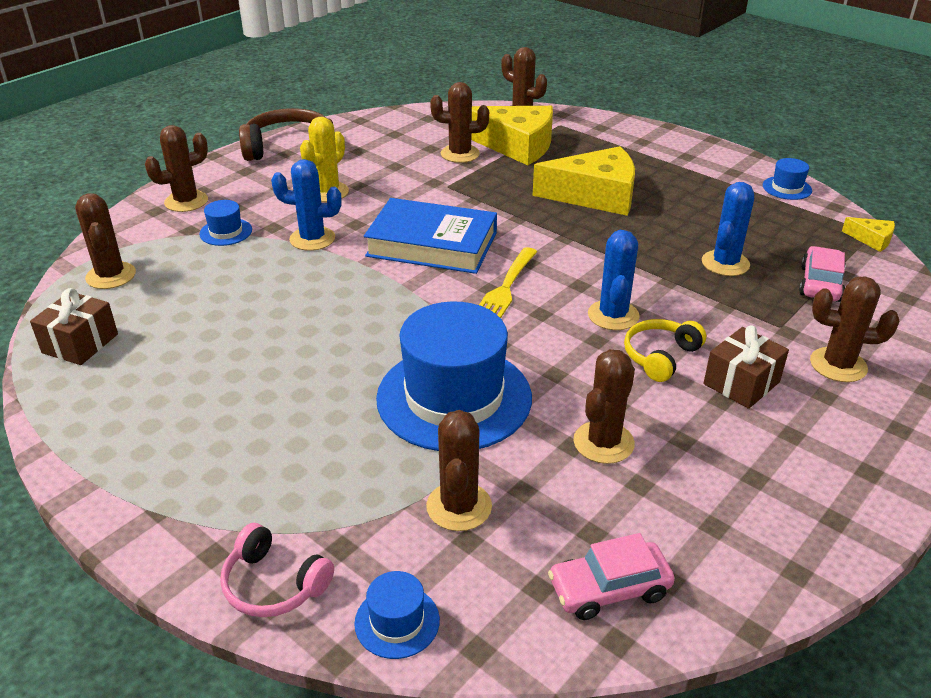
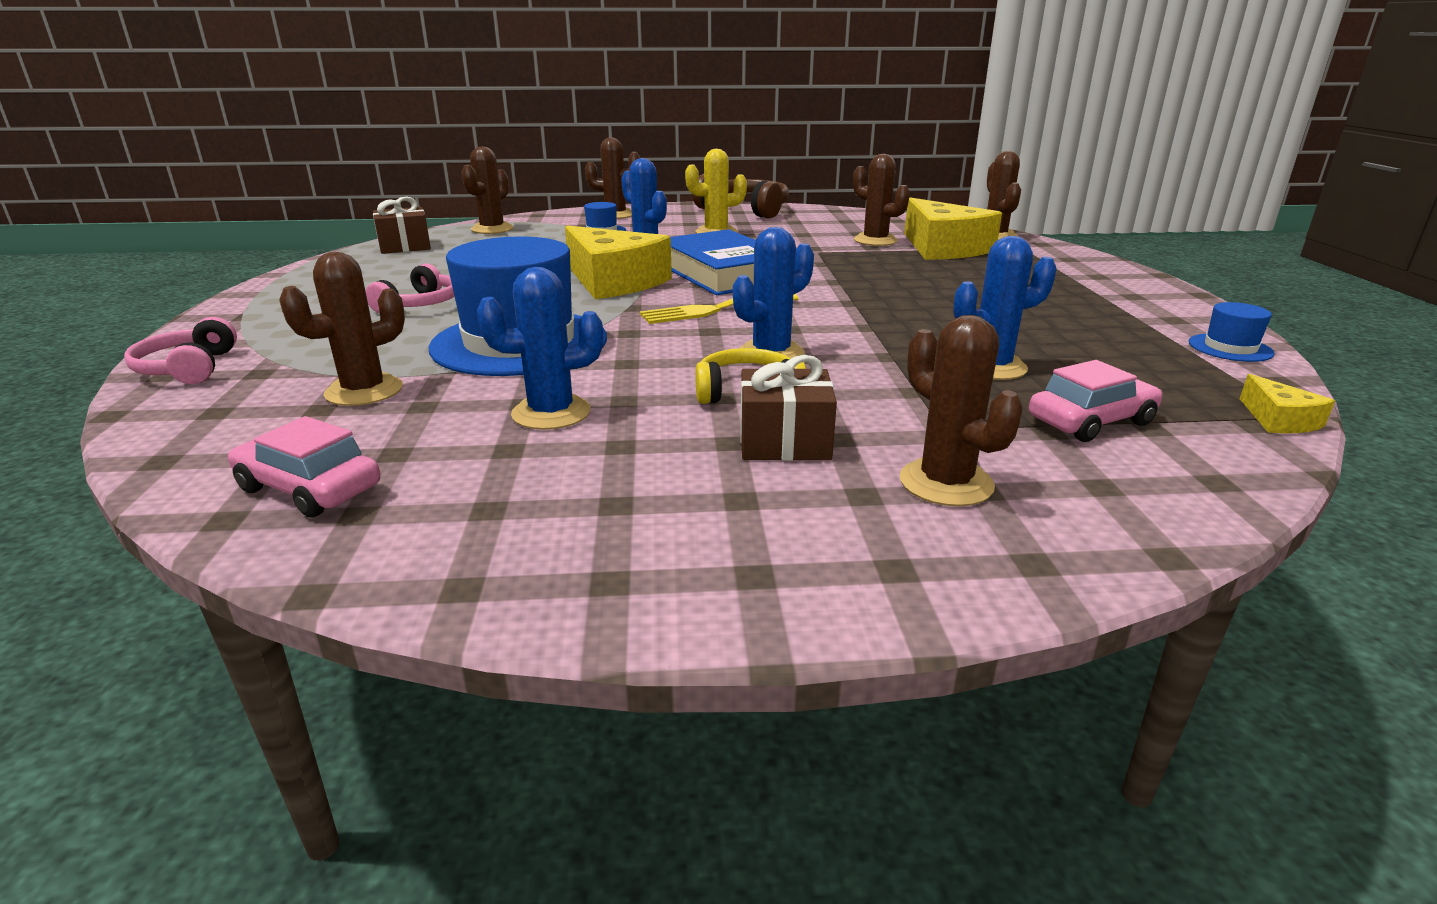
camera: 45 degrees right, 10 degrees down
(285, 405) = (420, 304): none -> pink headphones
(397, 621) = (175, 419): blue hat -> none
(595, 195) = (950, 290): yellow cheese -> yellow cheese (614, 281)
(603, 442) = (551, 413): brown cactus -> blue cactus

